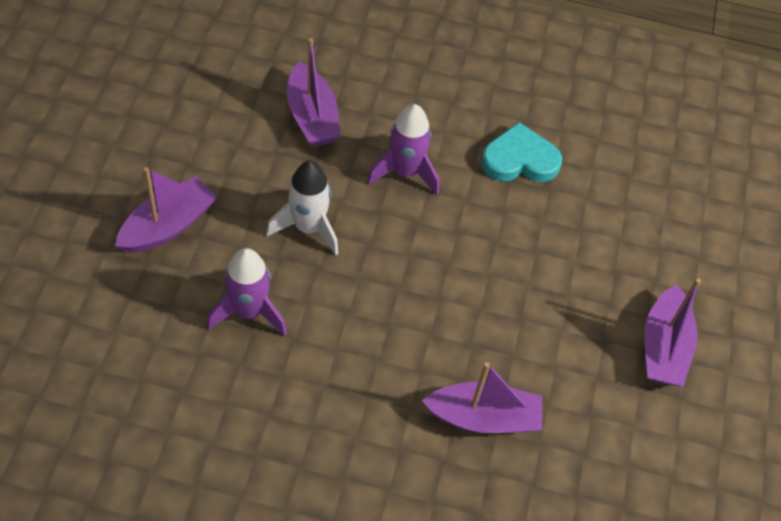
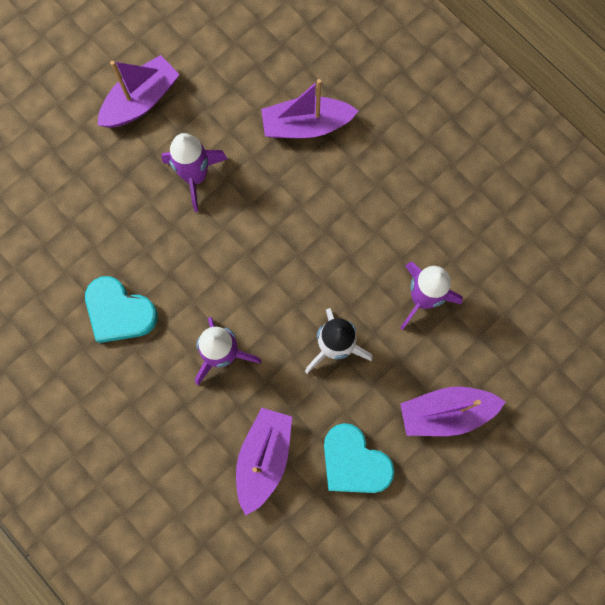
camera: 140 degrees left, 20 degrees up
(231, 150) = (354, 462): none -> turquoise heart
(483, 417) = (306, 125): purple boat -> purple boat turned 45 degrees counterclockwise
(551, 305) = (195, 176): none -> purple rocket

